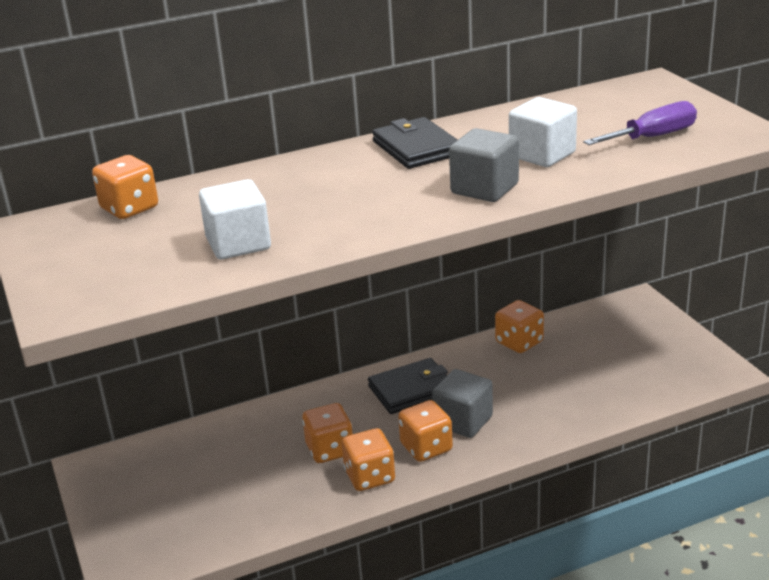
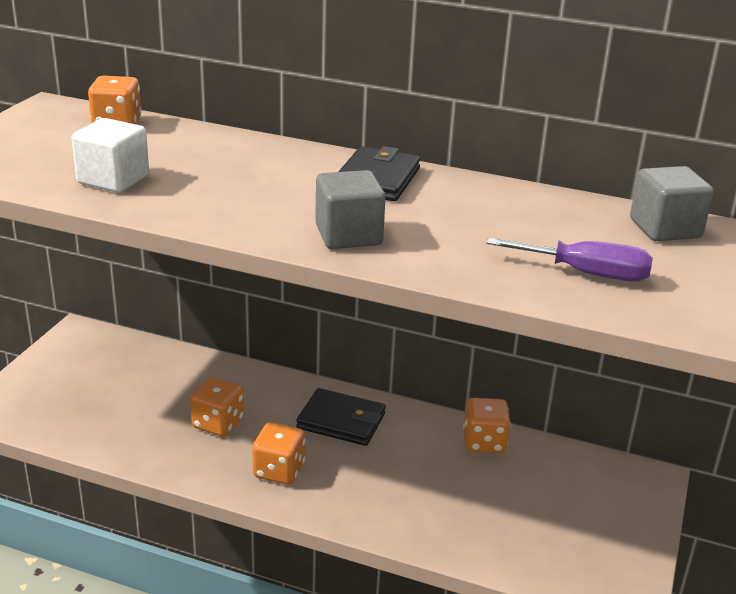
camera: 40 degrees right, 0 degrees up
(369, 477) = (209, 462): orange dice -> none
(463, 421) = (337, 471): grey cube -> grey cube (665, 228)
(542, 155) = (456, 235): white cube -> none

